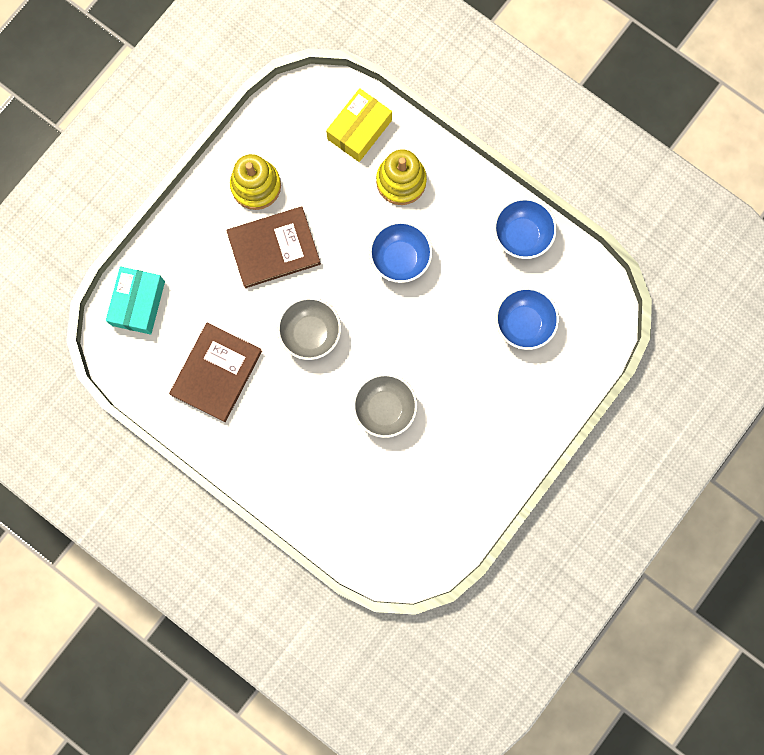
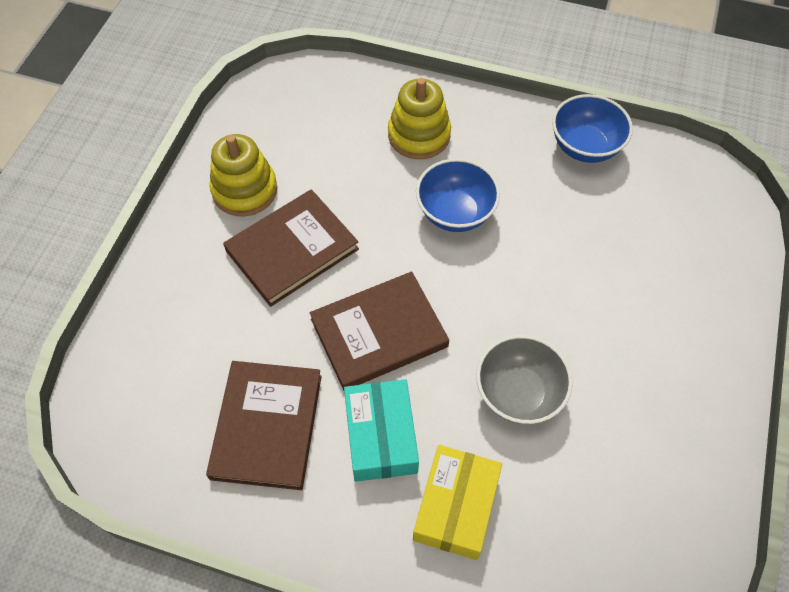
camera: 20 degrees left, 20 degrees down
(138, 303) = (127, 372): turquoise box -> turquoise box (381, 436)
(310, 333) = (379, 333): grey bowl -> brown book
(359, 130) = (348, 101): yellow box -> yellow box (456, 506)
(523, 324) = (639, 235): blue bowl -> none

